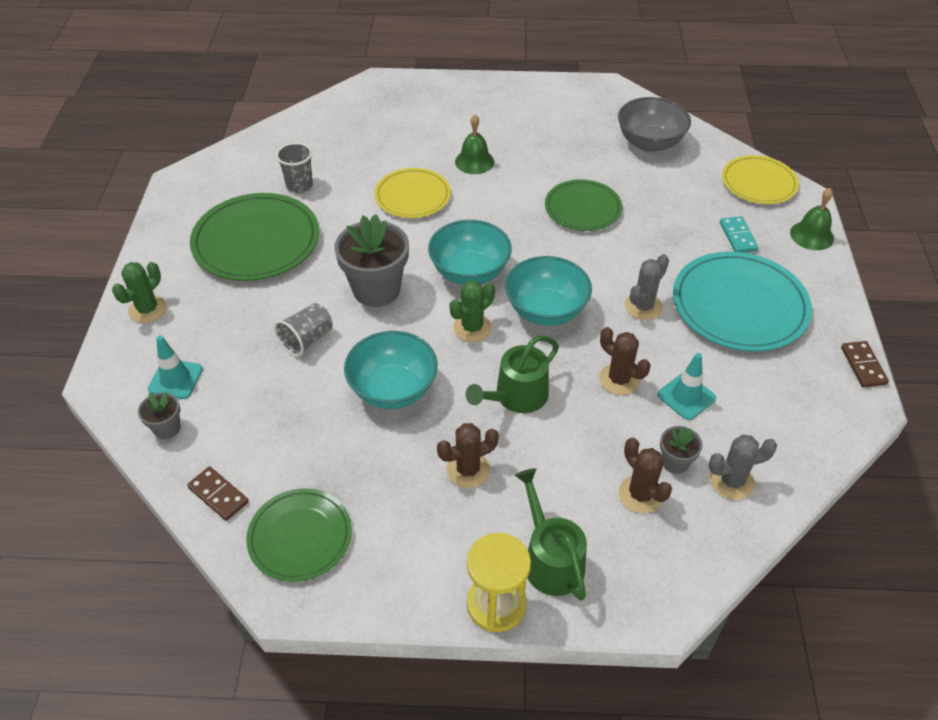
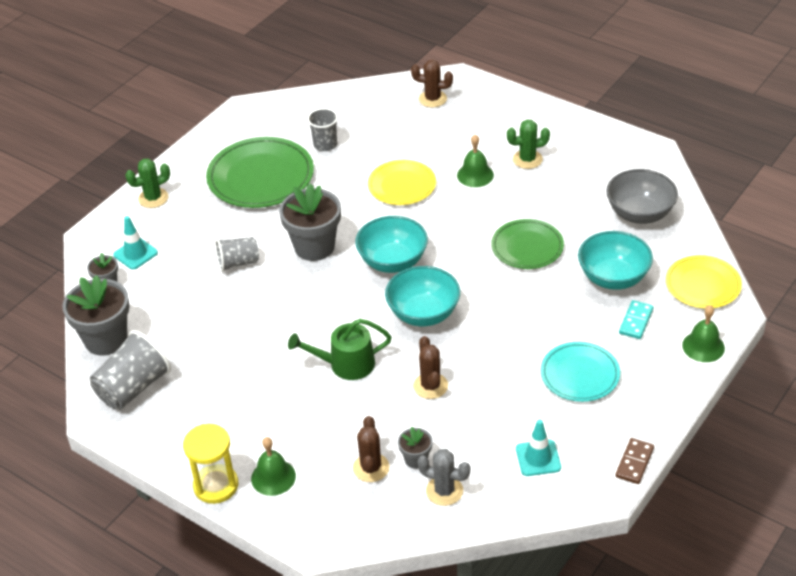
camera: 35 degrees right, 5 degrees down
(218, 495) = (106, 339): brown domino -> grey flower pot
(300, 537) = (133, 388): green plate -> grey cup
(393, 389) = (266, 322): turquoise bowl -> turquoise bowl (613, 278)
(468, 470) = (270, 397): brown cactus -> brown cactus (432, 99)
(472, 328) = (358, 303): green cactus -> green cactus (527, 159)
(550, 559) = (273, 477): green watering can -> green bell
(643, 306) = (501, 342): grey cactus -> none
(686, 396) = (469, 420): turquoise traffic cone -> turquoise traffic cone (538, 458)
(739, 305) = (580, 374): turquoise plate -> turquoise plate, size x0.63

